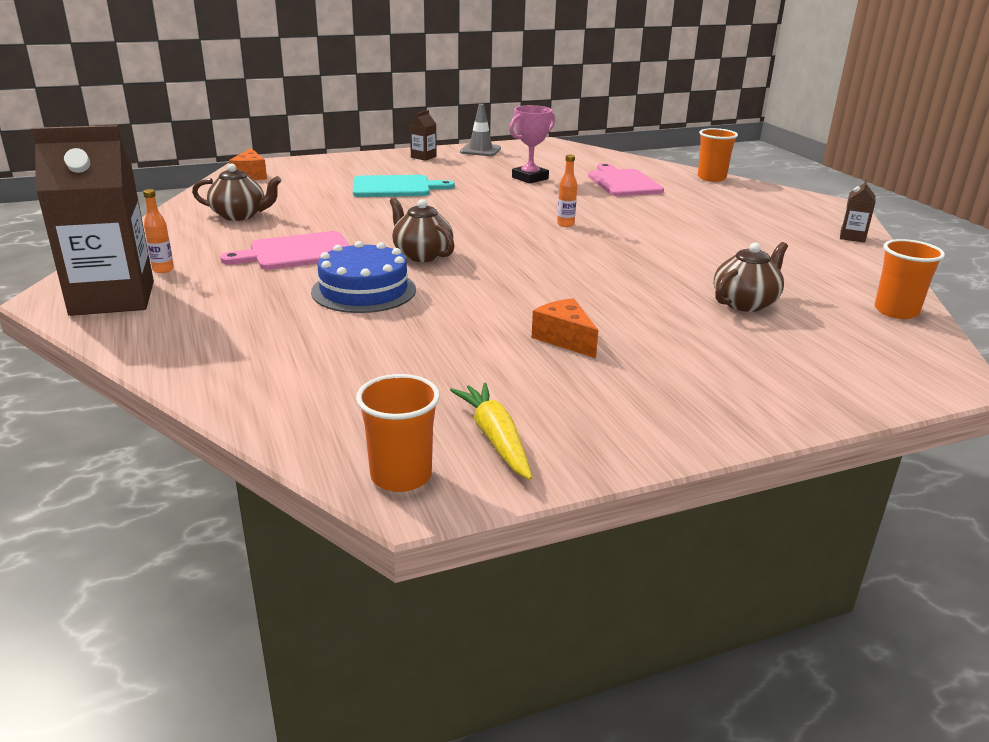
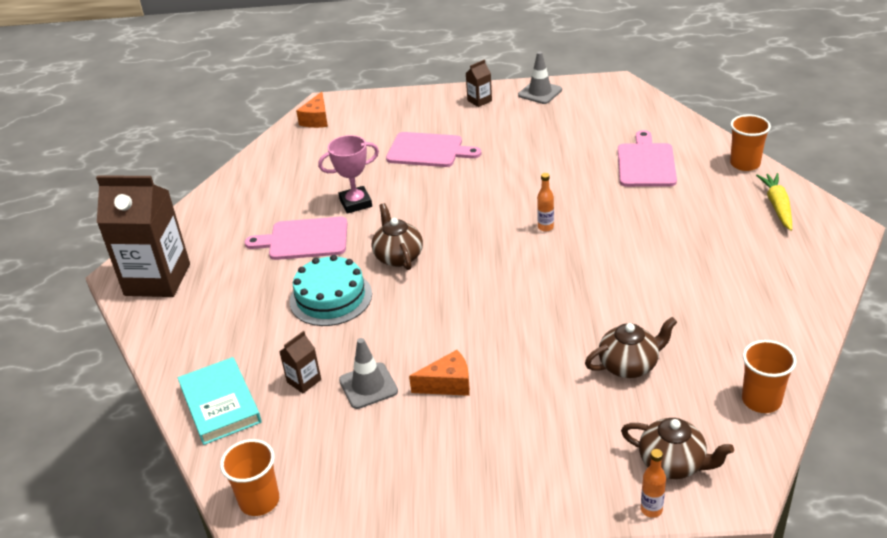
camera: 25 degrees right, 10 degrees up
(163, 270) = (202, 249): orange bottle -> orange bottle (651, 509)
(239, 215) = (283, 181): brown teapot -> brown teapot (673, 463)
(276, 393) = (220, 404): none -> turquoise book
(364, 290) = (331, 298): blue cake -> turquoise cake
(395, 187) = (428, 150): turquoise cutting board -> pink cutting board
(469, 352) = (368, 386): none -> grey traffic cone
(495, 438) = (336, 480): yellow carrot -> yellow carrot (777, 206)
(530, 178) = (559, 147): pink trophy -> pink trophy (355, 203)
(564, 339) = (448, 384): orange cheese -> orange cheese turned 90 degrees clockwise
(852, 237) = (815, 283): brown carton -> brown carton (304, 381)

